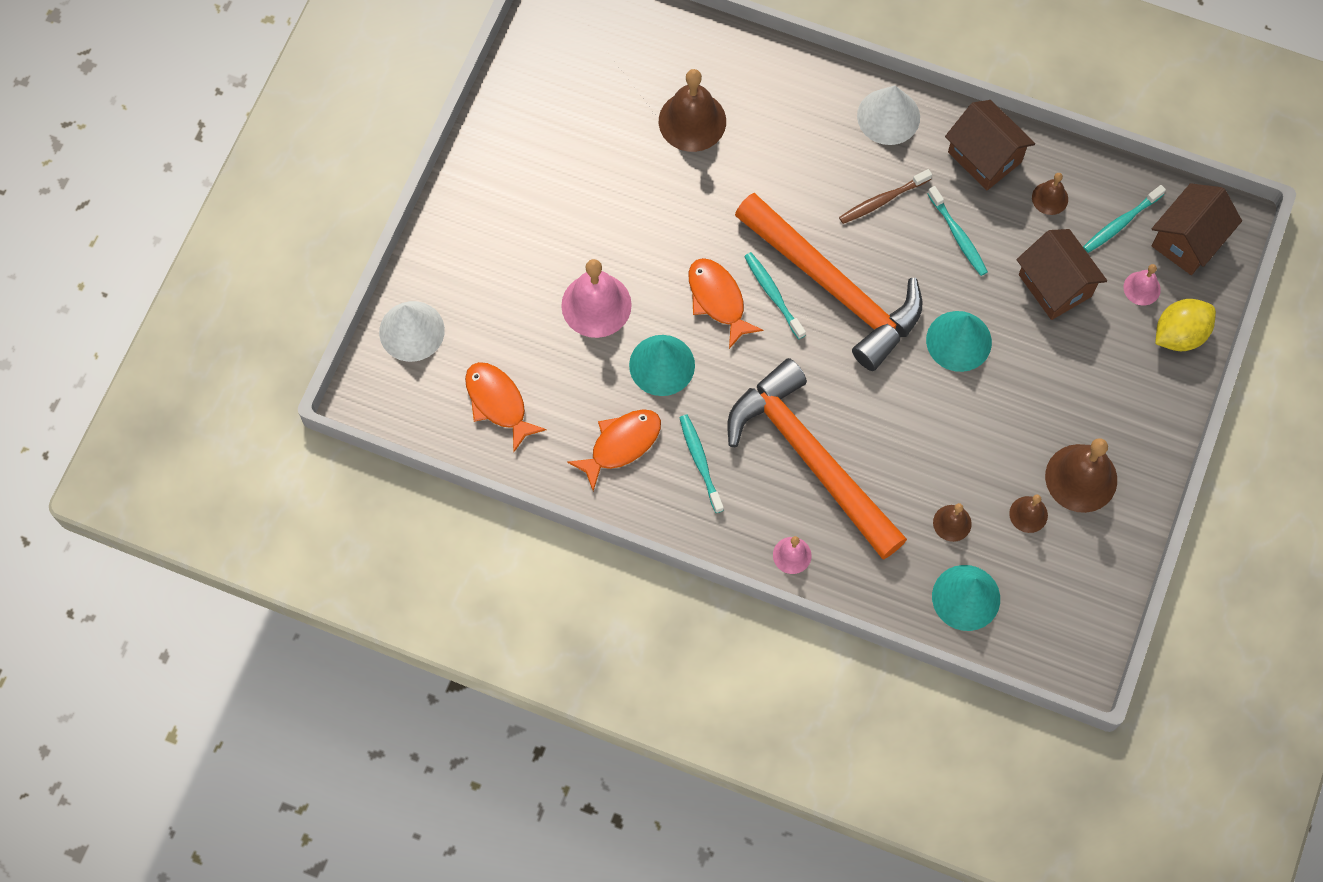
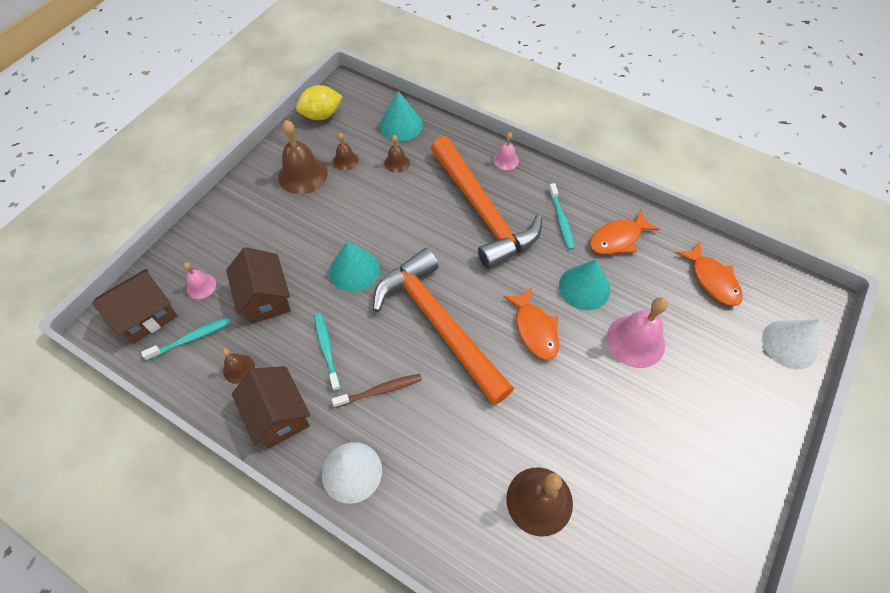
camera: 170 degrees left, 10 degrees down
(773, 294) = (489, 326): turquoise toothbrush -> none
(1179, 334) = (191, 250): yellow lemon -> yellow lemon (321, 115)

